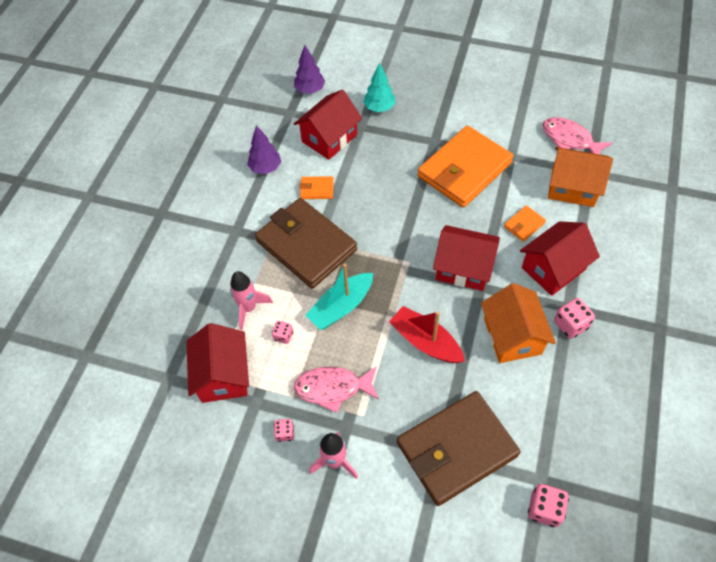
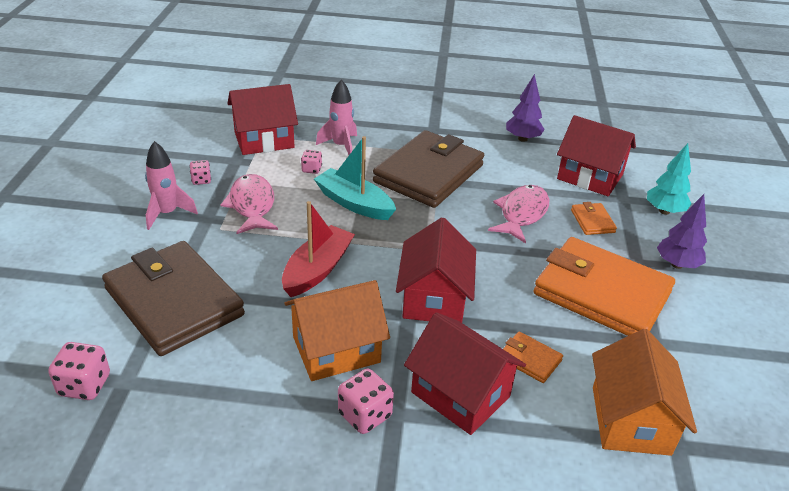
camera: 75 degrees right, 20 degrees down
(310, 90) = (656, 157): purple tree -> purple tree (677, 264)
(317, 189) = (509, 174): orange wallet -> orange wallet (592, 221)
(570, 139) = (734, 417): pink fish -> pink fish (521, 214)

